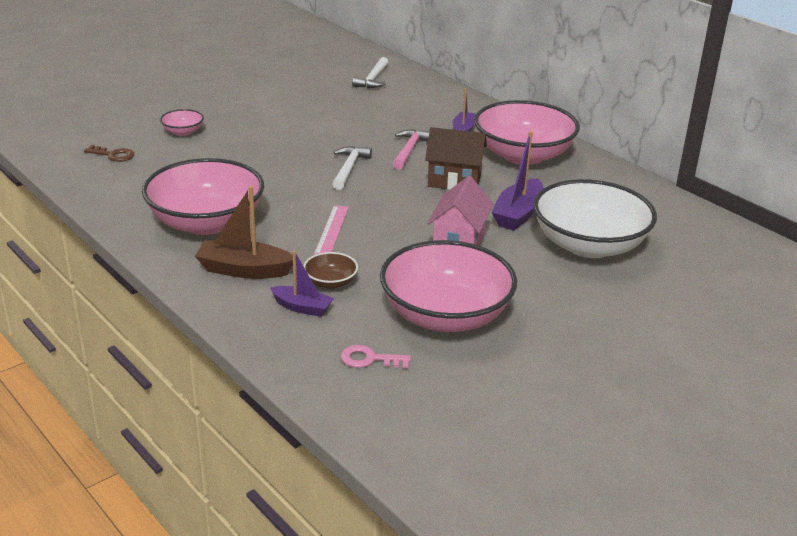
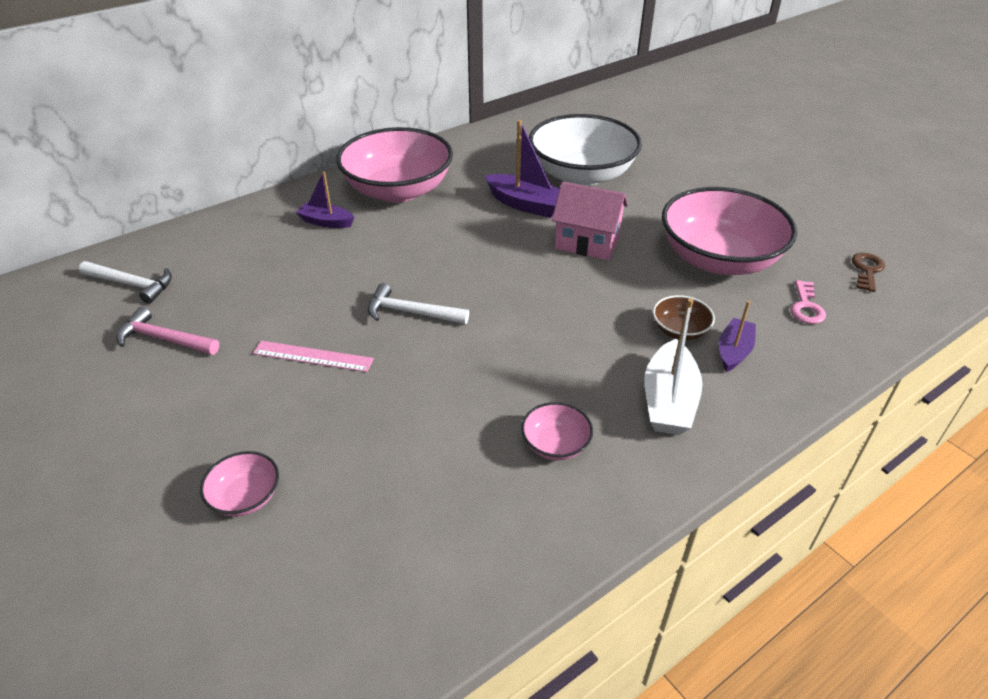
camera: 85 degrees left, 10 degrees up
(113, 155) = (316, 594): brown key -> brown key (867, 270)
(206, 222) = (555, 444): pink bowl -> pink bowl, size x0.42
(244, 270) = (668, 401): brown boat -> white boat
(332, 230) = (567, 328): pink ruler -> pink ruler (313, 356)
(409, 150) = (370, 263): pink hammer -> pink hammer (164, 339)
(454, 181) = (452, 237): brown house -> none

